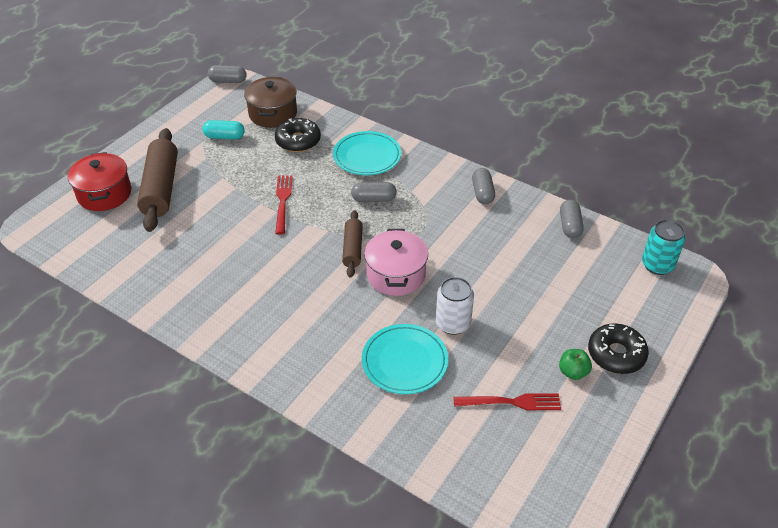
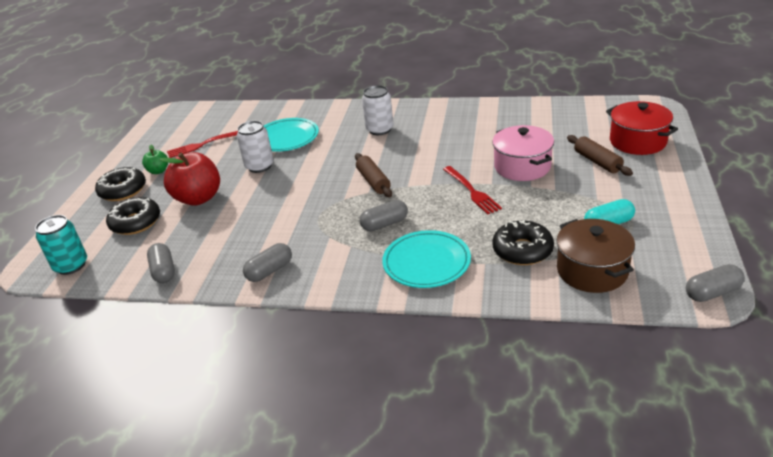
camera: 160 degrees right, 10 degrees down
(161, 188) = (597, 162): brown rolling pin -> brown rolling pin, size x0.56
(295, 324) = (379, 129): none -> white can
(396, 275) = (323, 178): pink pot -> pink pot (522, 166)
(482, 193) = (270, 271): grey capsule -> grey capsule turned 75 degrees clockwise
(529, 302) = (198, 198): none -> red apple
(597, 295) = (136, 222): none -> black donut

